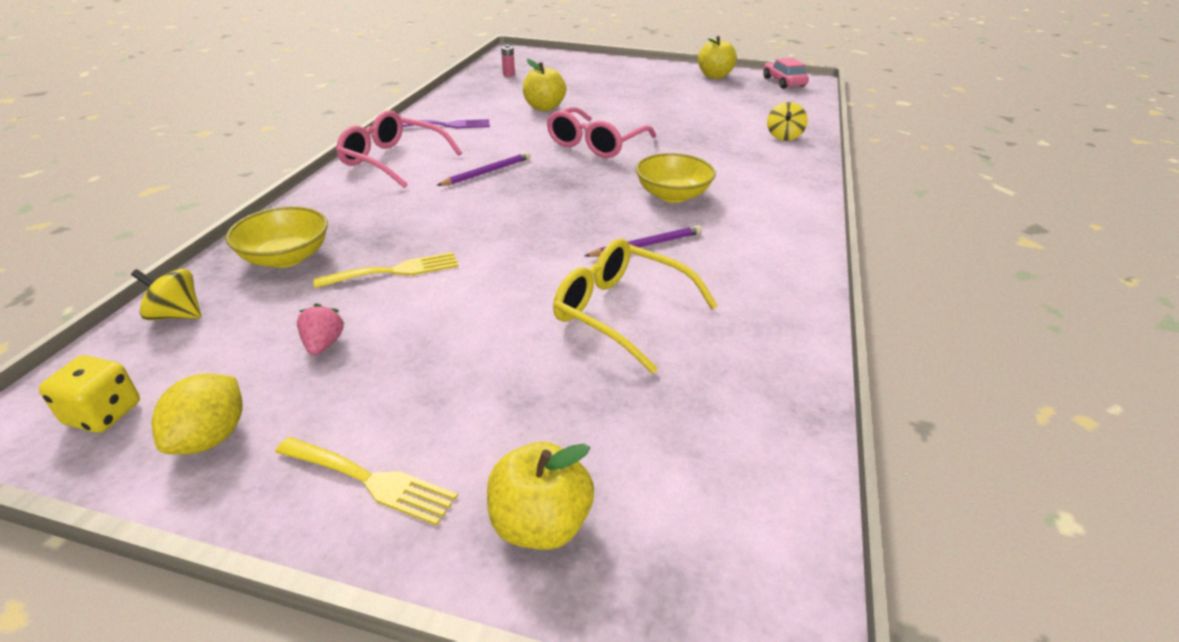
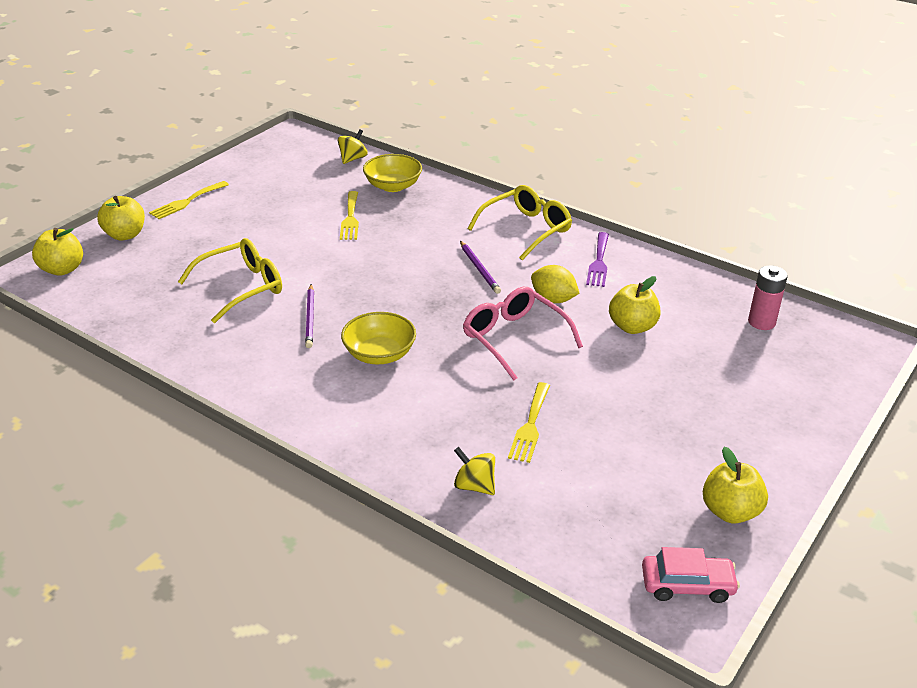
camera: 110 degrees right, 0 degrees up
(104, 414) = (285, 148): yellow dice -> none
(211, 437) = (247, 170): yellow lemon -> yellow lemon (553, 299)
(323, 344) = (293, 194): pink strawberry -> none
(393, 160) = (526, 229): pink glasses -> yellow glasses
(508, 74) = (761, 322): pink battery -> pink battery, size x1.75
(701, 127) = (530, 426): none -> yellow fork
(717, 567) = (62, 269): none -> yellow apple

